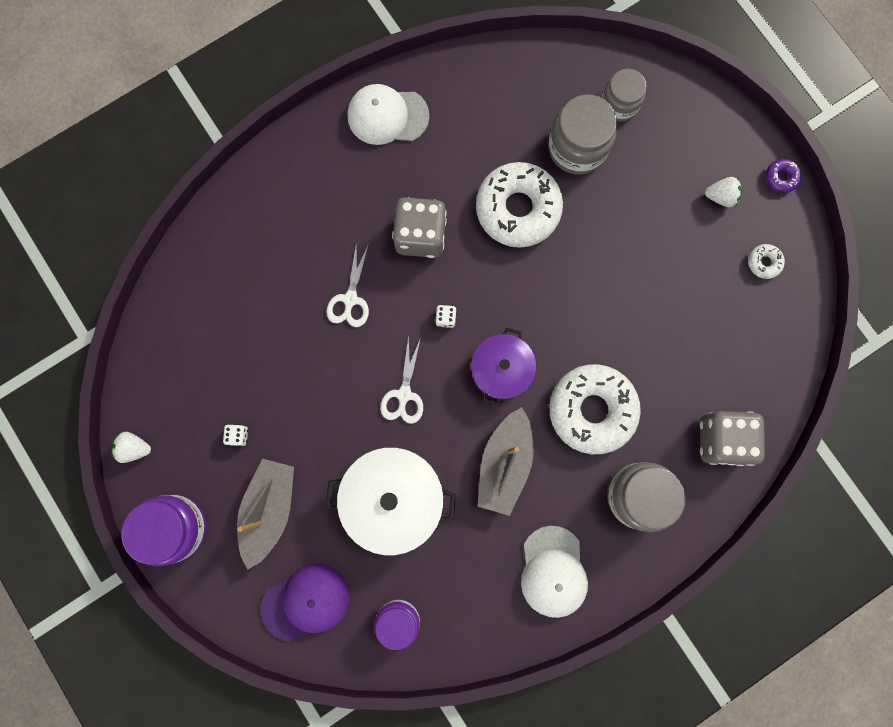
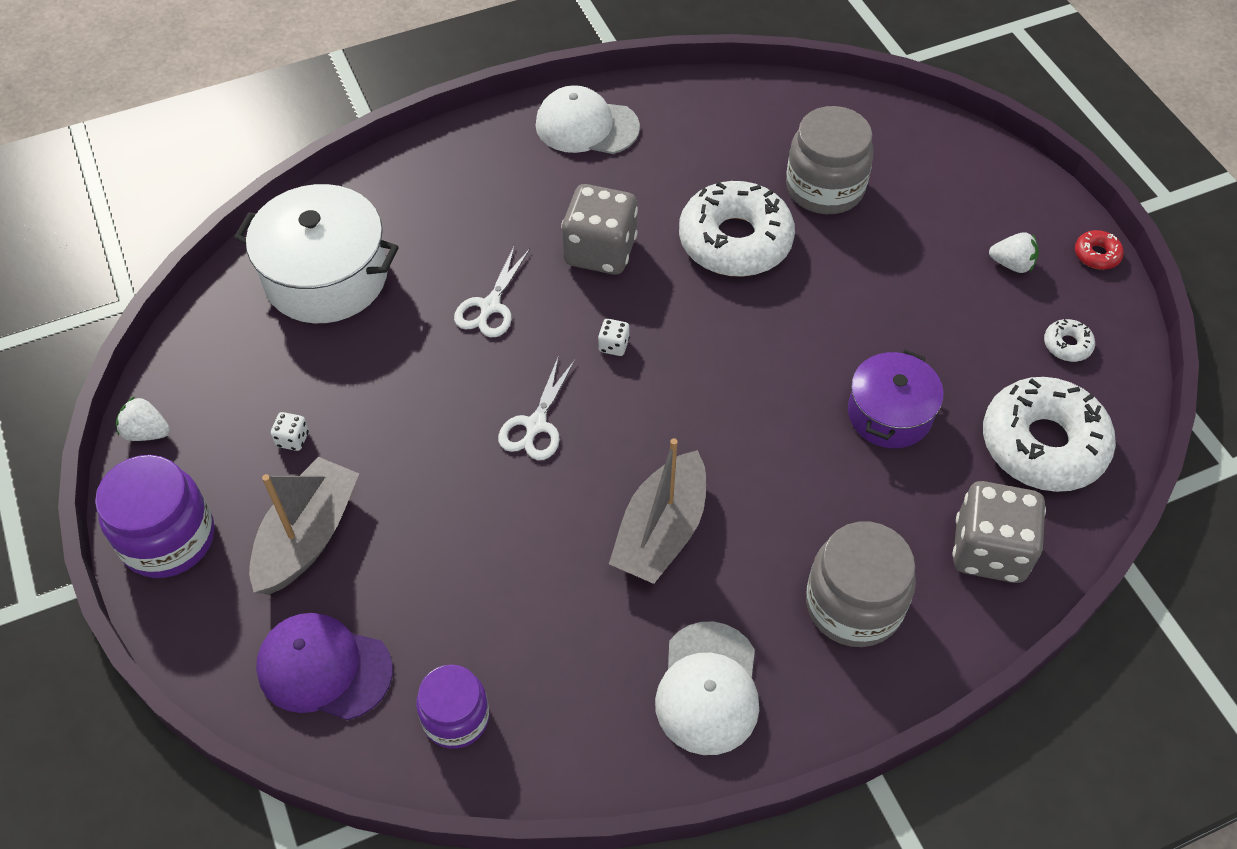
camera: 10 degrees right, 25 degrees down
(306, 602) = (324, 668): purple cap -> purple cap turned 150 degrees counterclockwise
(393, 499) = (489, 551): white pot -> white pot (326, 277)
(501, 370) = (678, 416): purple pot -> purple pot (889, 414)
(592, 410) = (800, 484): white donut -> white donut (1043, 444)
(619, 104) = (886, 152): grey jar -> none
(781, 177) = (1096, 255): purple donut -> red donut

